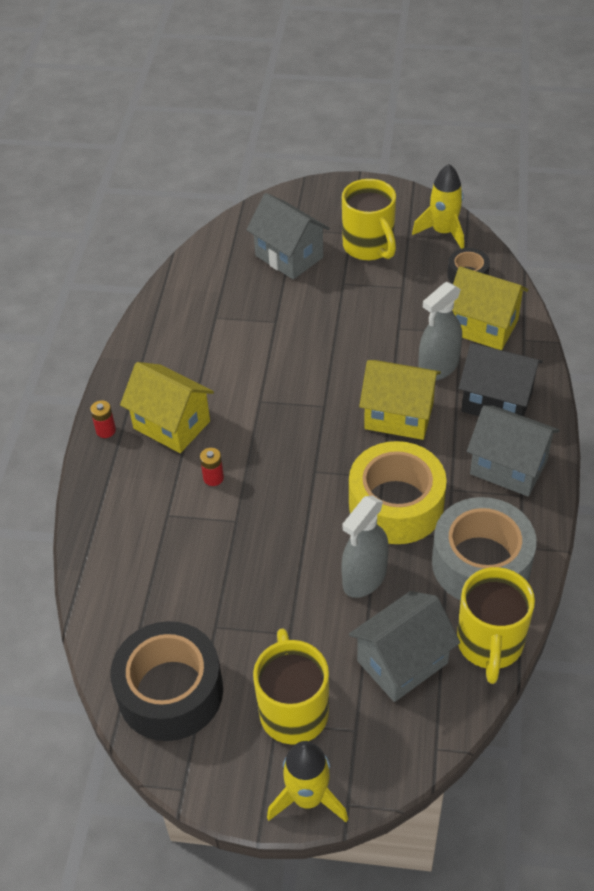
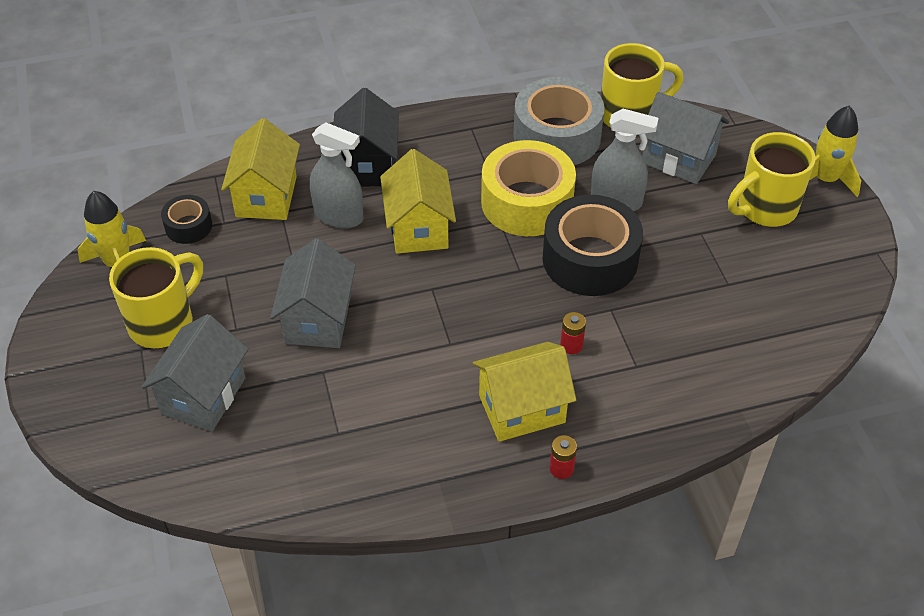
camera: 115 degrees left, 0 degrees up
(170, 691) = (807, 290): black tape -> black tape (590, 259)
(171, 425) = (522, 409): yellow house -> yellow house turned 60 degrees clockwise
(508, 467) = (444, 141): grey house -> grey house (318, 320)

